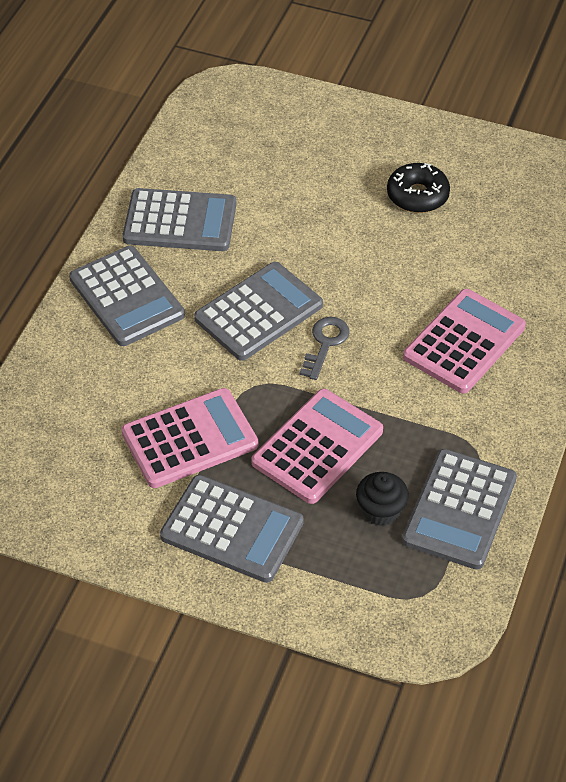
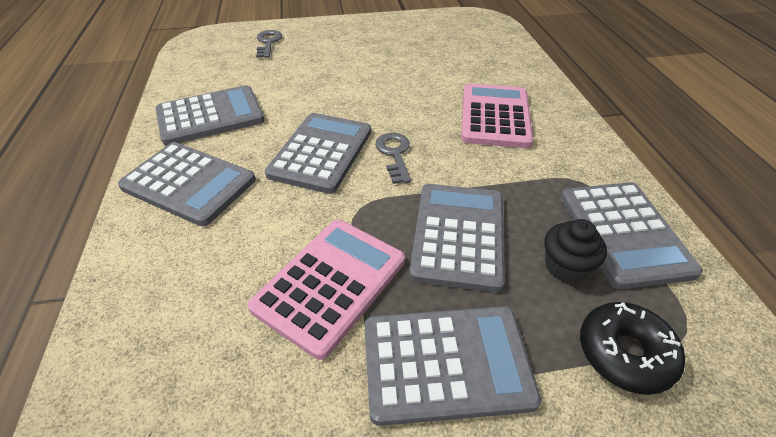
camera: 30 degrees left, 5 degrees down
(296, 127) = (268, 43): none -> grey key
(317, 447) = (458, 235): pink calculator -> grey calculator
(417, 195) = (382, 52): black donut -> black donut (624, 353)

